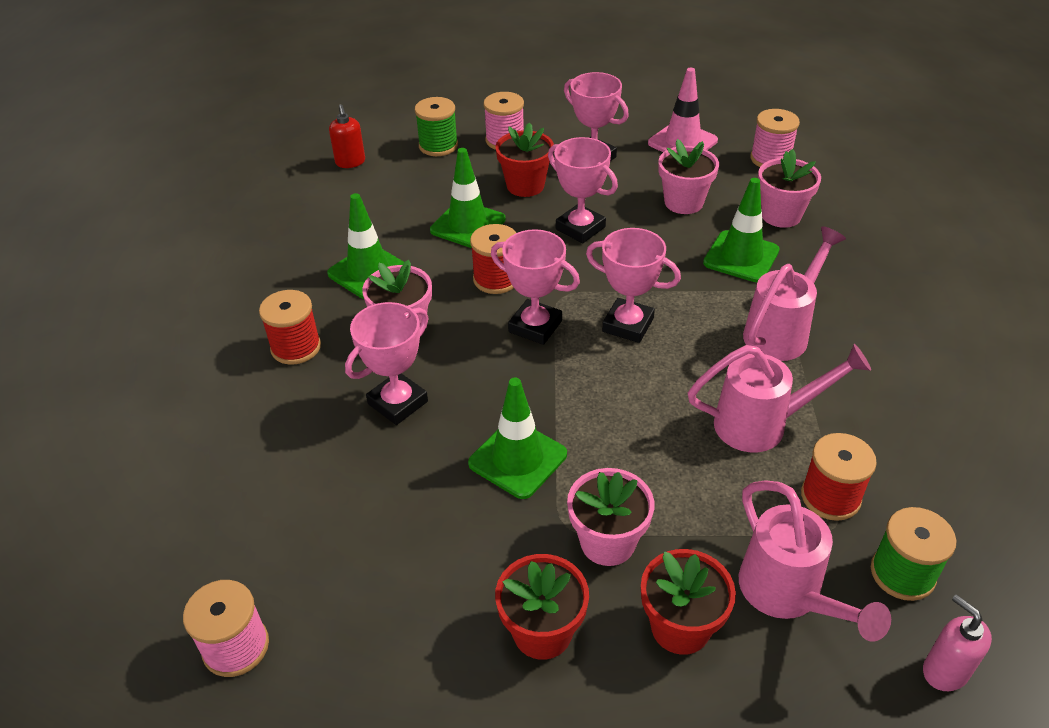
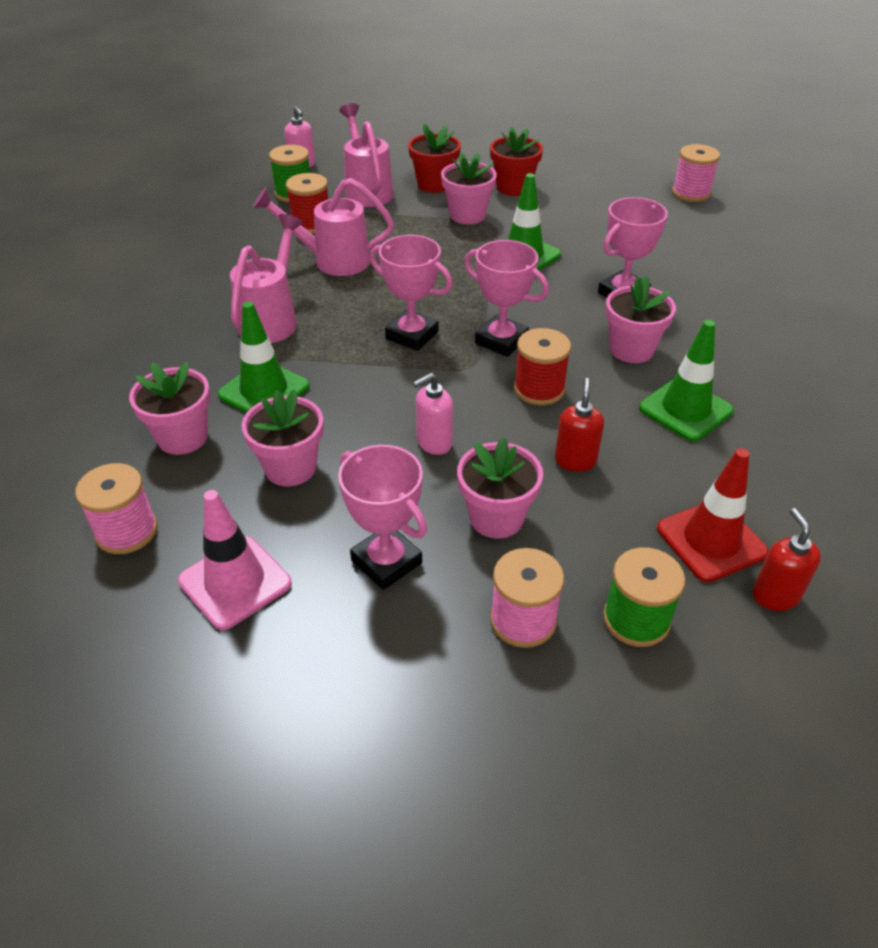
camera: 175 degrees left, 0 degrees up
(296, 347) = (732, 341): red spool -> none
(380, 185) = (711, 541): none -> red traffic cone
(468, 225) = (575, 460): green traffic cone -> red soap dispenser
(525, 185) = (496, 518): red flower pot -> pink flower pot
(580, 228) = (434, 443): pink trophy -> pink soap dispenser
(782, 331) = (272, 319): pink watering can -> pink watering can turned 150 degrees clockwise

